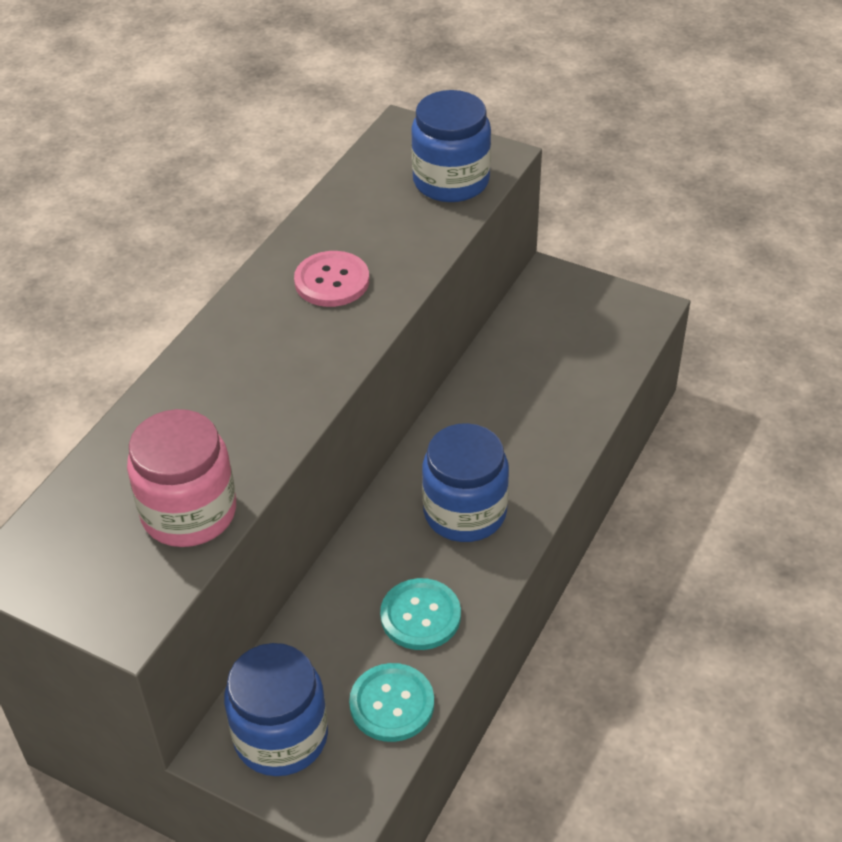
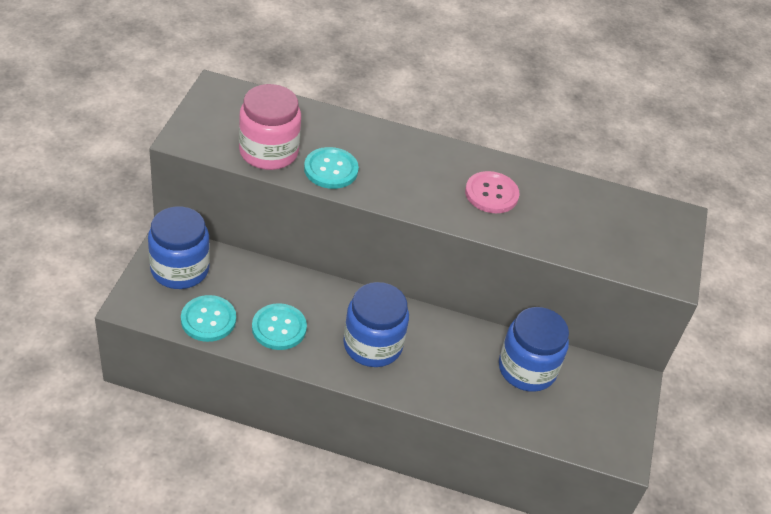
camera: 70 degrees right, 0 degrees up
(247, 442) = (331, 169): none -> turquoise button
(451, 181) = (628, 250): blue jar -> blue jar (527, 369)

